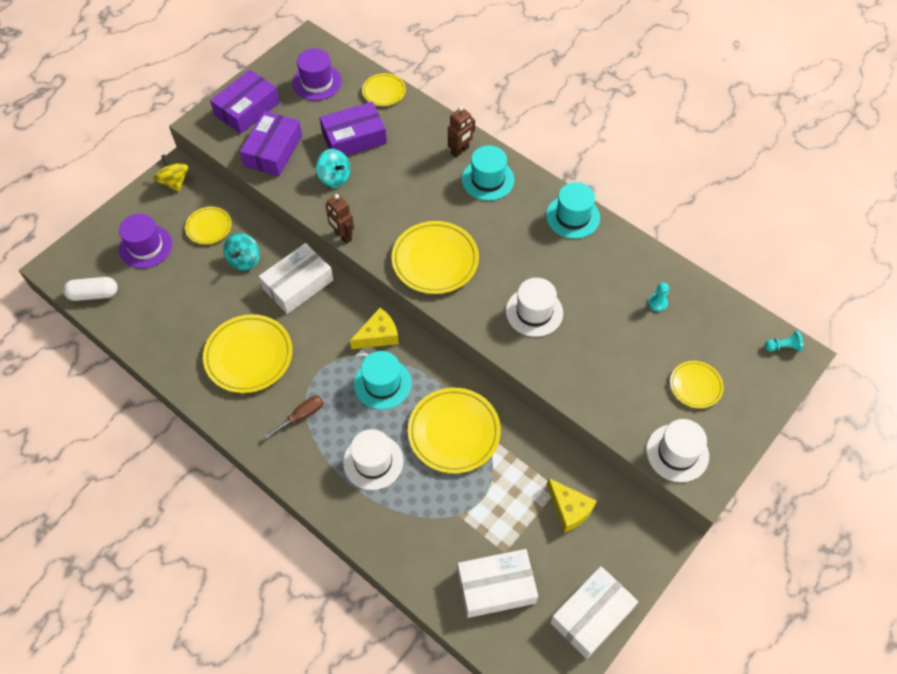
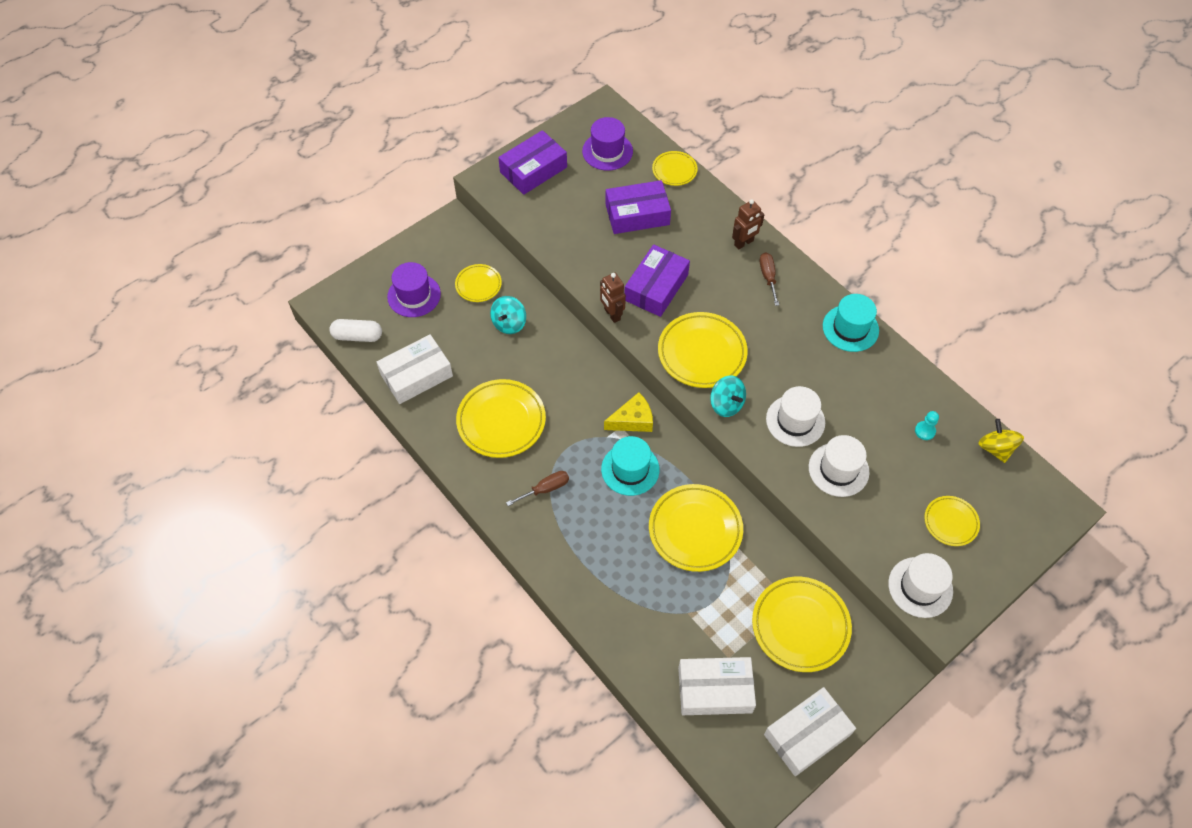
camera: 10 degrees right, 0 degrees up
(174, 182) = (450, 233): yellow spinning top -> yellow spinning top (995, 448)
(273, 151) = (554, 217): purple box -> purple box (656, 287)
(298, 284) = (559, 356): white box -> white box (416, 375)
(334, 177) = (612, 253): turquoise spinning top -> turquoise spinning top (726, 404)
(373, 461) = (610, 546): white hat -> white hat (838, 469)
(488, 179) = (768, 277): turquoise hat -> brown screwdriver
(569, 509) = (800, 626): yellow cheese -> yellow plate
(783, 347) = (1050, 496): turquoise pawn -> none

